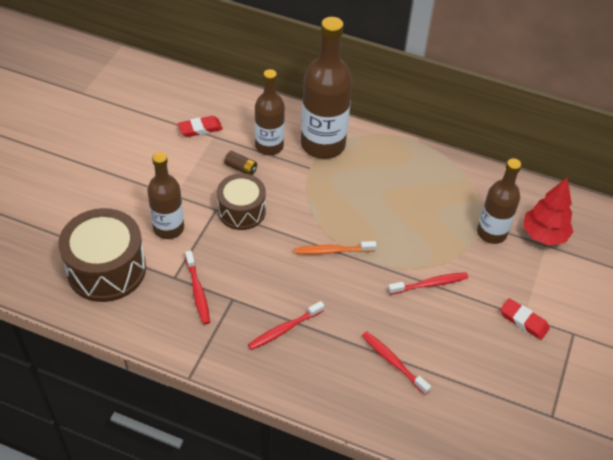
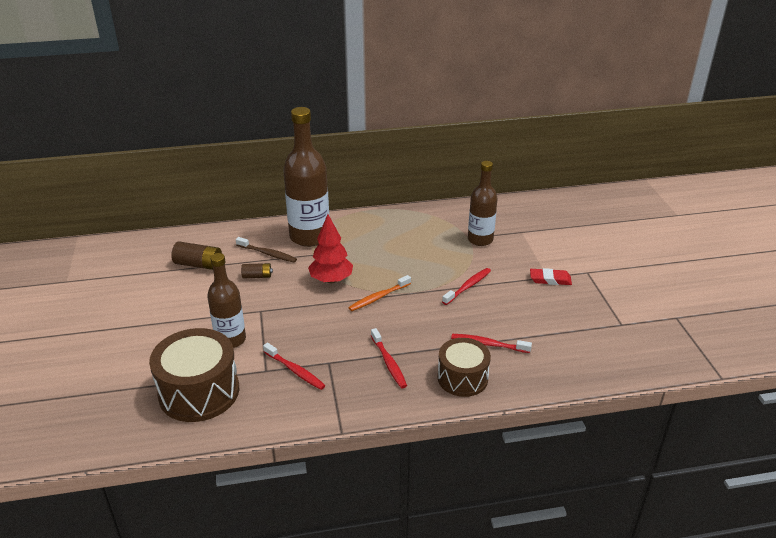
camera: 30 degrees left, 15 degrees down
(200, 129) = (199, 264): red eraser -> brown battery
(241, 211) = (283, 303): brown drum -> brown drum (462, 378)
(269, 146) = (267, 254): brown bottle -> brown toothbrush
(284, 329) = (389, 362): red toothbrush -> red toothbrush turned 45 degrees counterclockwise
(544, 235) = (515, 227): red tree -> red tree (331, 280)

